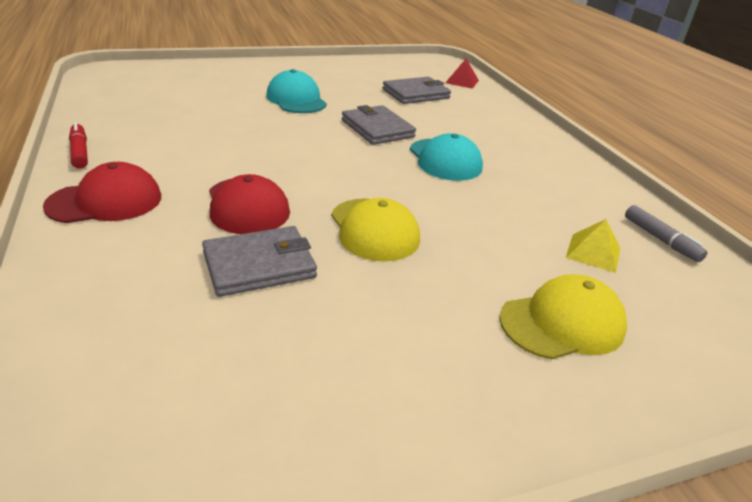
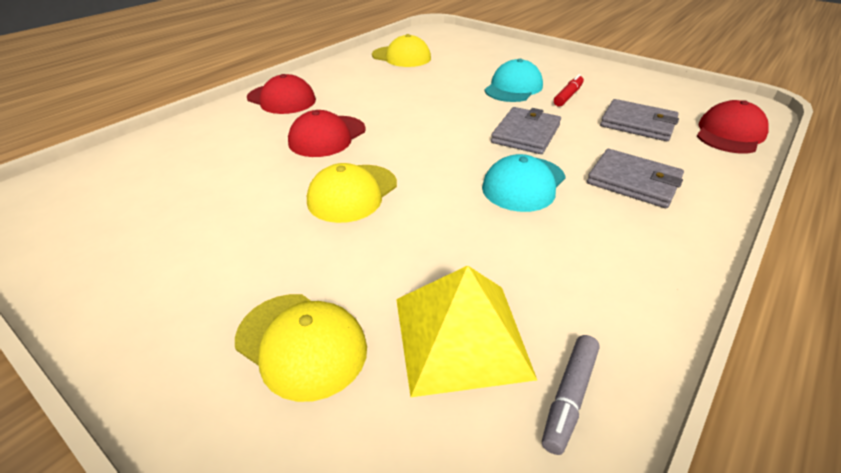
camera: 60 degrees right, 5 degrees up
(80, 152) = (326, 70): red marker -> red marker (568, 96)
(135, 108) = (401, 57): none -> yellow cap
(259, 265) = (259, 169): grey wallet -> grey wallet (633, 182)
(462, 81) = (729, 134): red pyramid -> red cap
(593, 252) = (461, 336): yellow pyramid -> yellow pyramid, size x1.92

